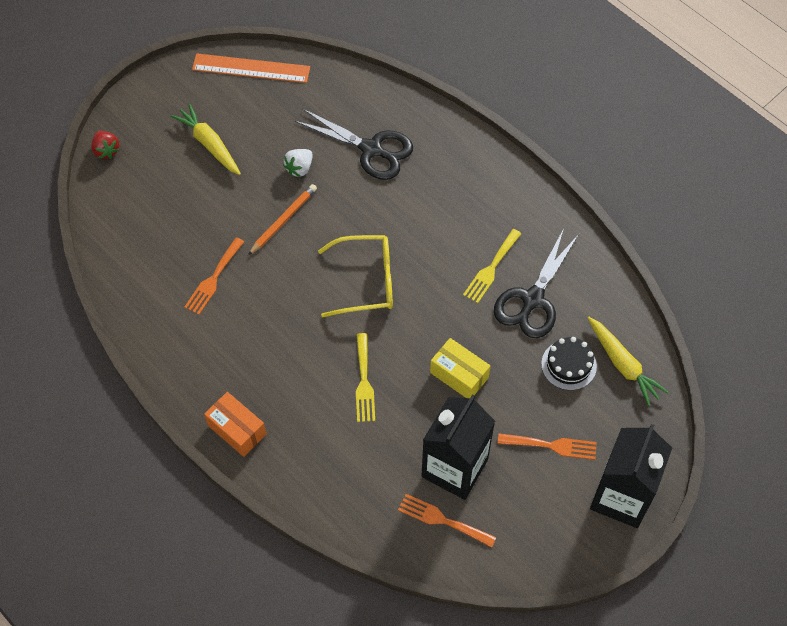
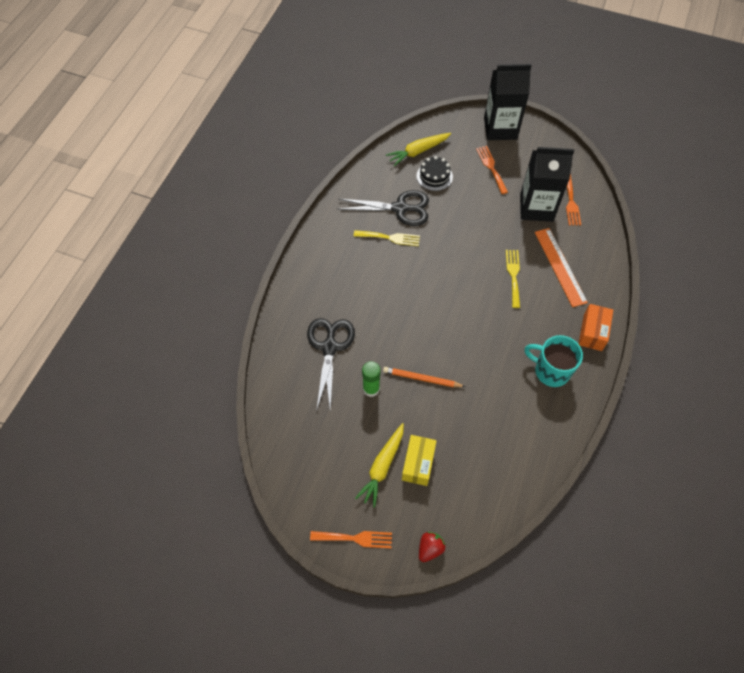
camera: 115 degrees left, 0 degrees up
(213, 279) = (496, 402): orange fork -> orange fork (355, 538)
(216, 355) = (550, 371): none -> turquoise mug
(251, 68) = (291, 472): orange ruler -> orange ruler (560, 266)
(299, 168) = (371, 389): white strawberry -> green glue stick
(364, 382) = (513, 275): yellow fork -> yellow fork turned 60 degrees counterclockwise
(366, 281) = (440, 304): yellow glasses -> none
(459, 375) = (476, 227): yellow box -> yellow box (418, 464)
(623, 364) = (418, 151): yellow carrot -> yellow carrot turned 150 degrees counterclockwise

